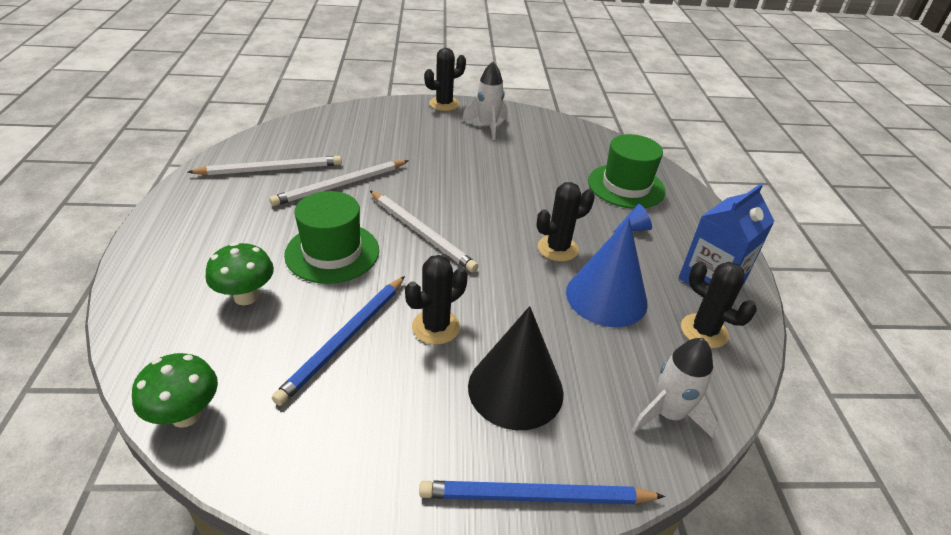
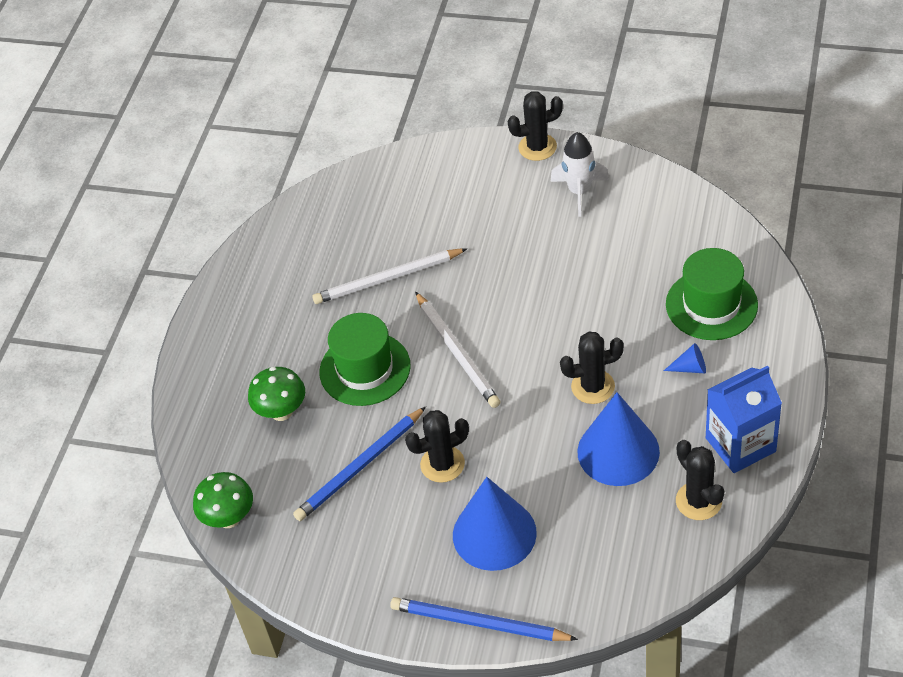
camera: 25 degrees right, 10 degrees up
(270, 169) = (318, 250): white pencil -> none
(515, 389) = (494, 534): black cone -> blue cone
(668, 414) = (619, 576): white rocket -> none

